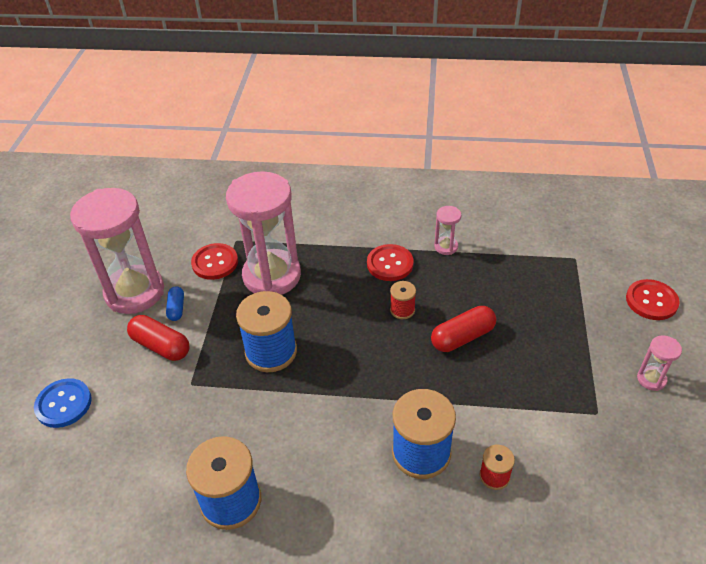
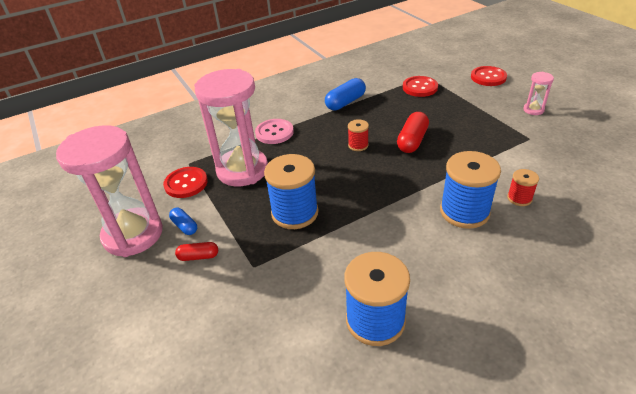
camera: 35 degrees left, 5 degrees down
(63, 404) = (148, 348): blue button -> none
(161, 346) = (198, 256): red capsule -> red capsule, size x0.59
(340, 247) = (274, 132): none -> pink button
(390, 264) = (320, 126): red button -> red button (420, 87)
(446, 247) = (345, 102): pink hourglass -> blue capsule

